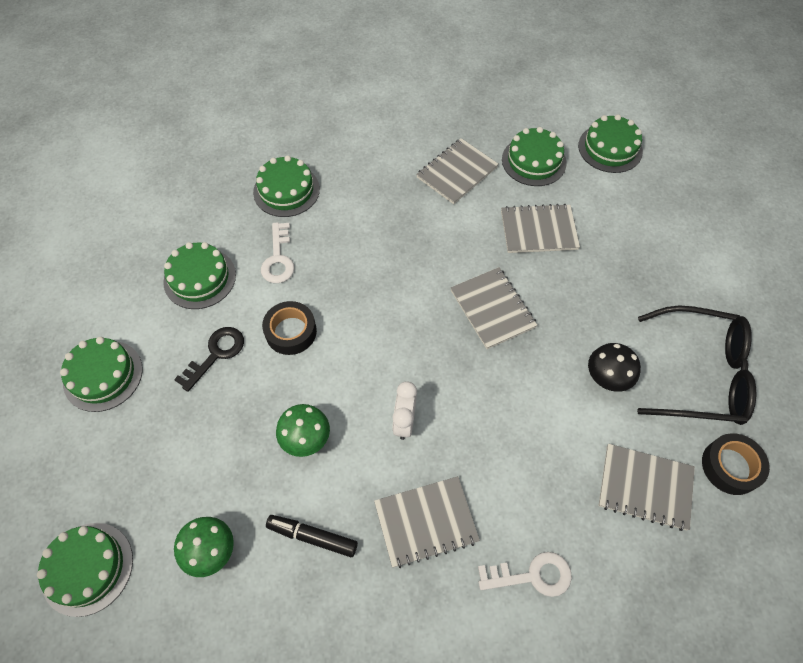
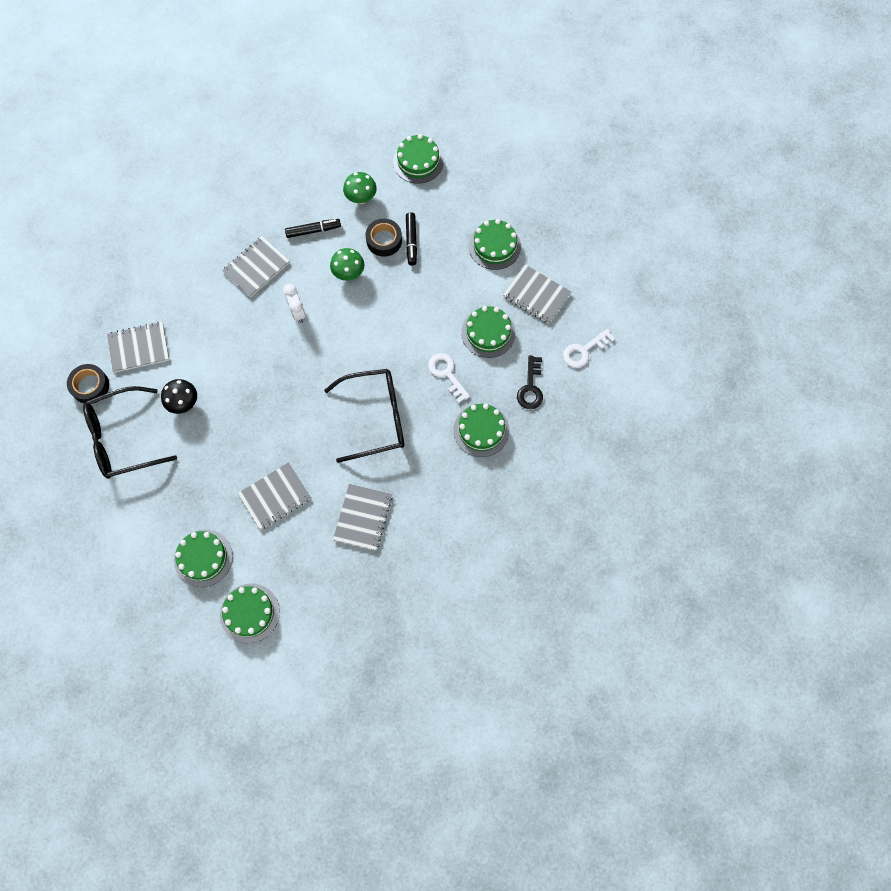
camera: 150 degrees right, 10 degrees up
(195, 441) = (411, 241): none -> black marker
(216, 354) = (438, 292): black key -> black key (530, 387)
(291, 332) = (402, 329): black tape -> black tape (384, 240)
(385, 253) = (376, 417): none -> black glasses
(492, 309) = (279, 414): grey notebook -> grey notebook (536, 295)
(532, 575) = (187, 271): white key -> white key (584, 351)
(533, 161) = (307, 563): green cake -> green cake (203, 558)

